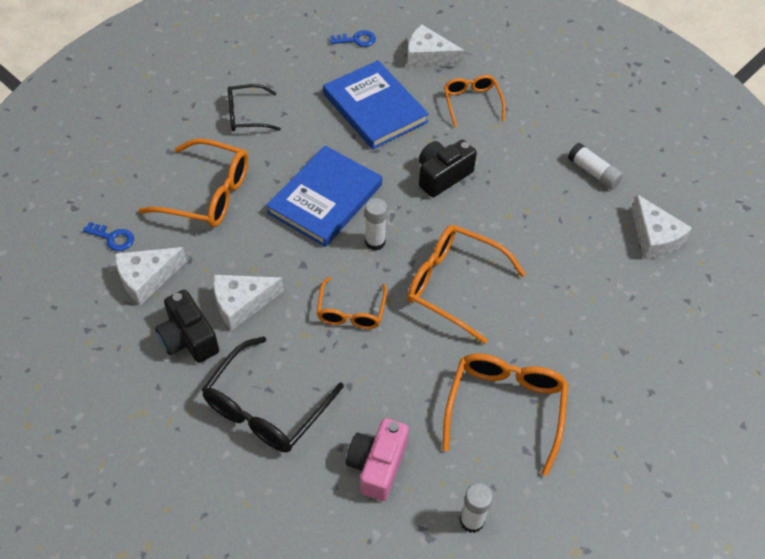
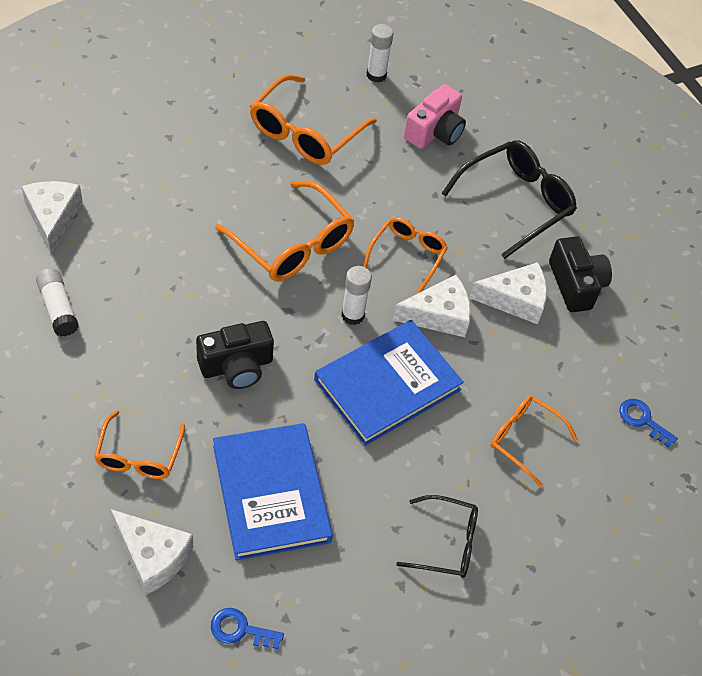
camera: 165 degrees left, 0 degrees up
(146, 278) = (610, 359): white cheese -> white cheese (439, 315)
(207, 194) = (524, 439): orange glasses -> orange glasses, size x0.62

